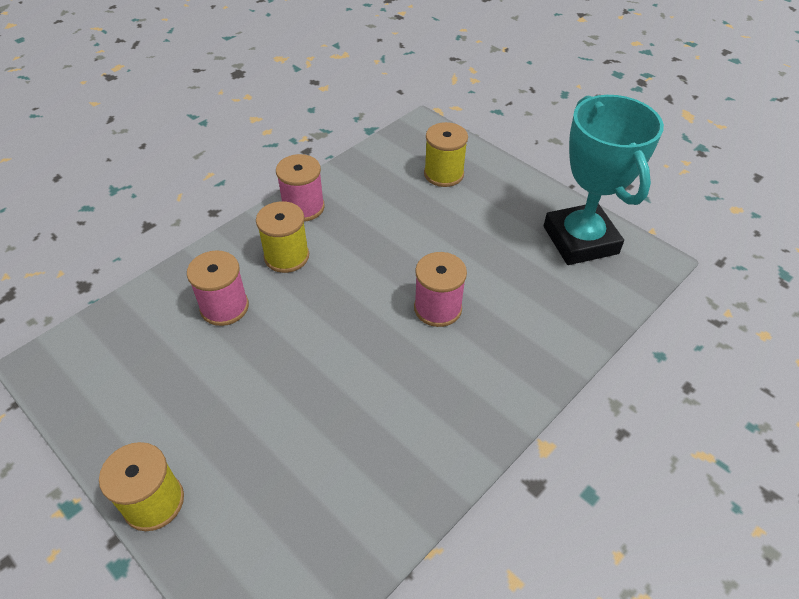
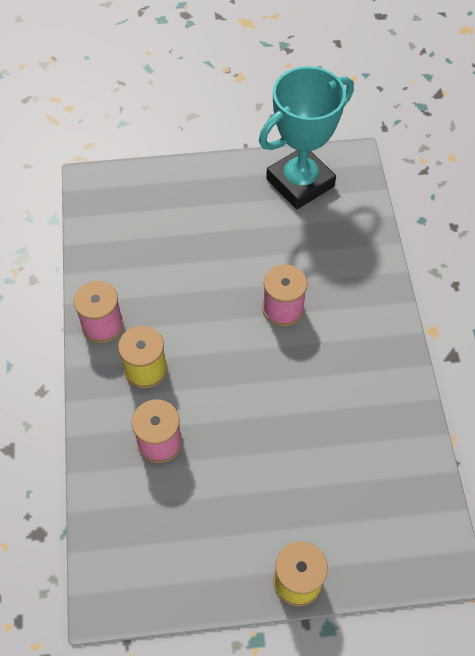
camera: 50 degrees left, 10 degrees up
(443, 174) = (158, 210): yellow spool -> none
(580, 240) = (300, 182): turquoise trophy -> turquoise trophy turned 60 degrees counterclockwise

